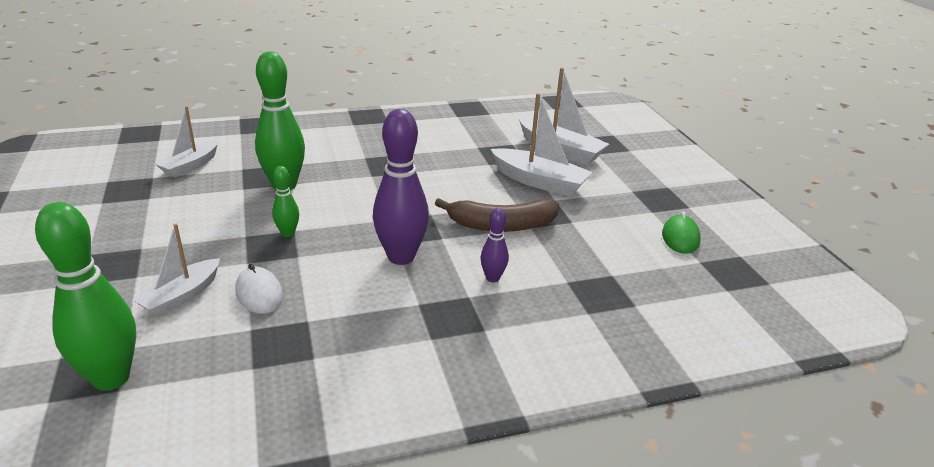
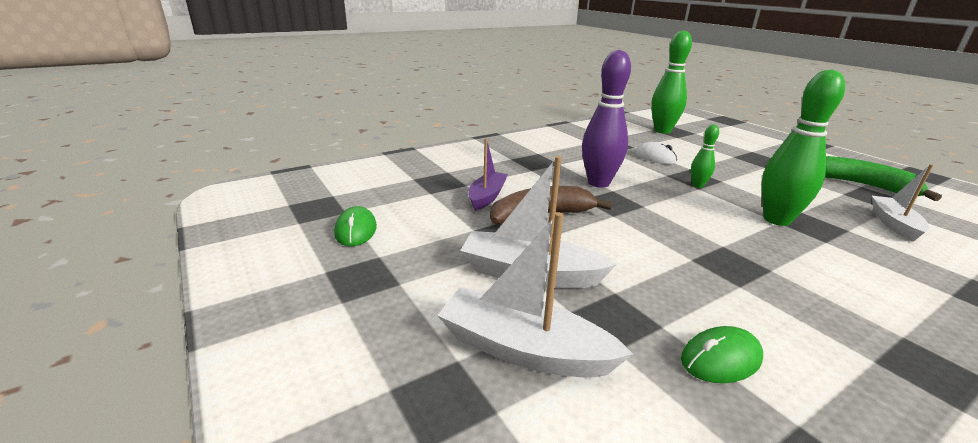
camera: 165 degrees right, 5 degrees down
(98, 202) = (862, 185): none -> green banana
(181, 296) = (692, 152): white boat -> none
(463, 133) = (720, 359): none -> green mouse
(492, 278) = (522, 180): purple bowling pin -> none
(547, 257) = (487, 197): none -> purple boat

